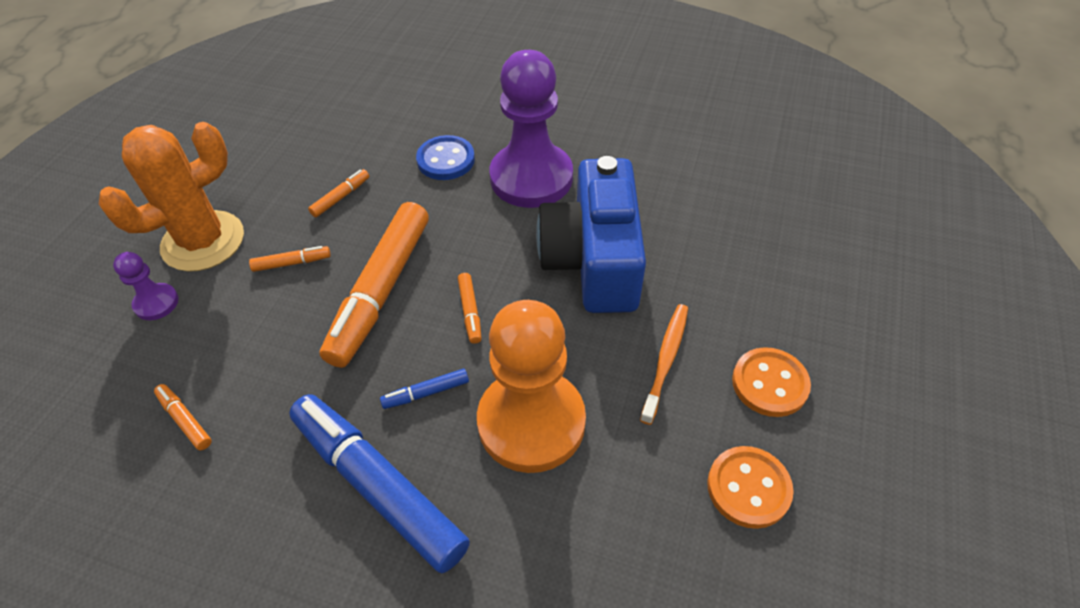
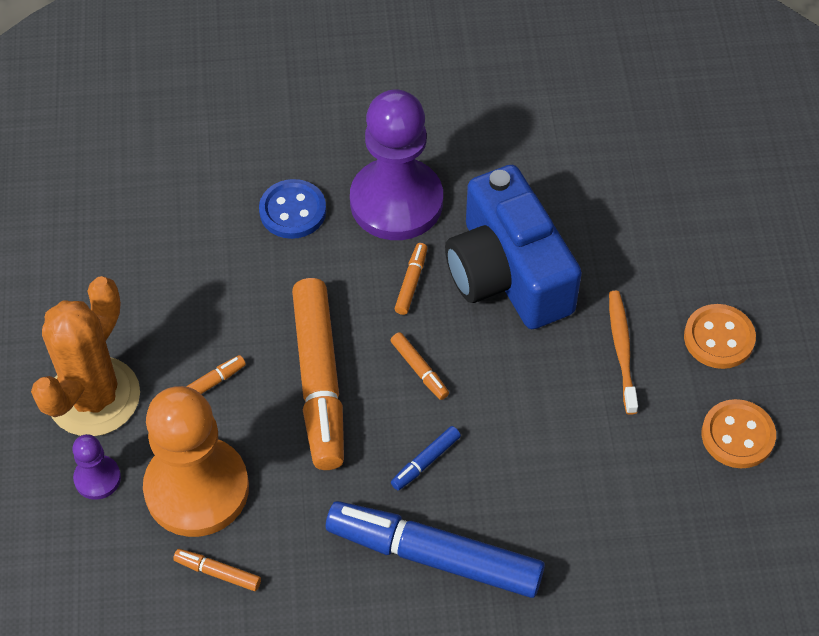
camera: 25 degrees left, 5 degrees up
(341, 197) = (208, 295): orange marker -> orange marker (411, 282)
(531, 422) = (534, 451): orange pawn -> orange pawn (197, 489)

